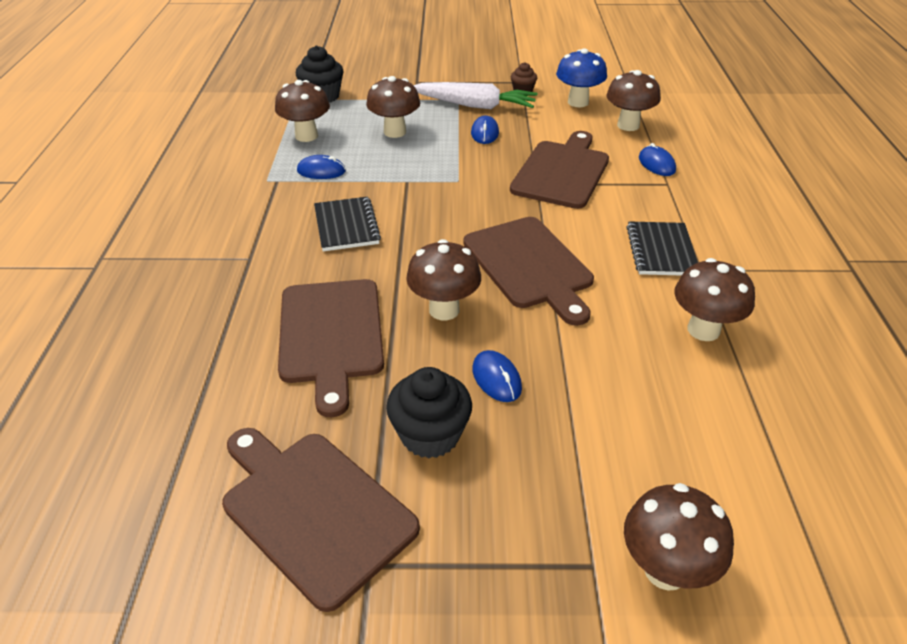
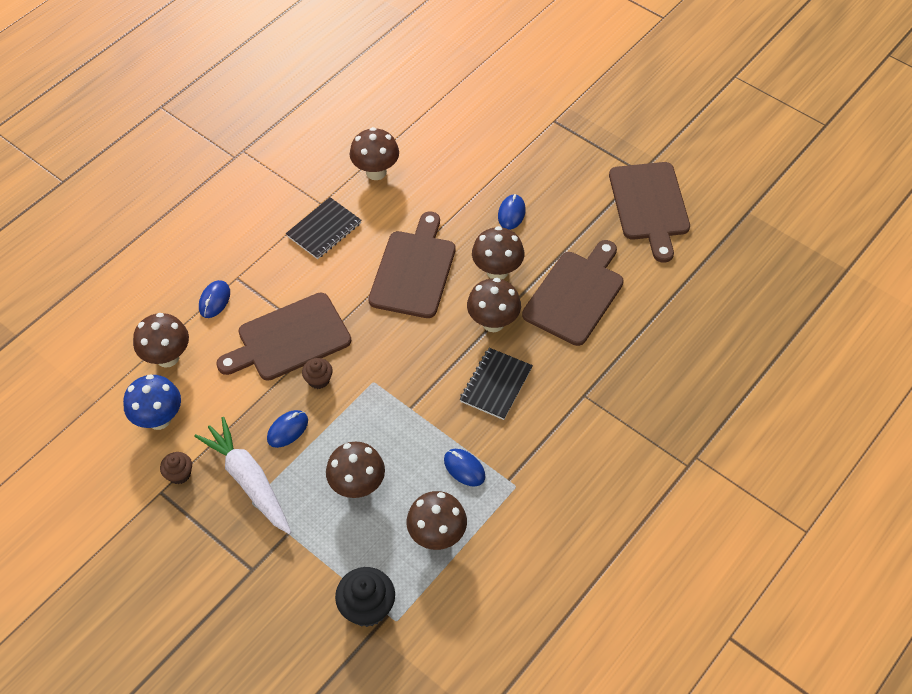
camera: 140 degrees left, 15 degrees up
(430, 435) = (571, 206): black cupcake -> none
(502, 163) = (318, 380): none -> brown cupcake
(665, 570) = (529, 103): brown mushroom -> brown mushroom (493, 322)

